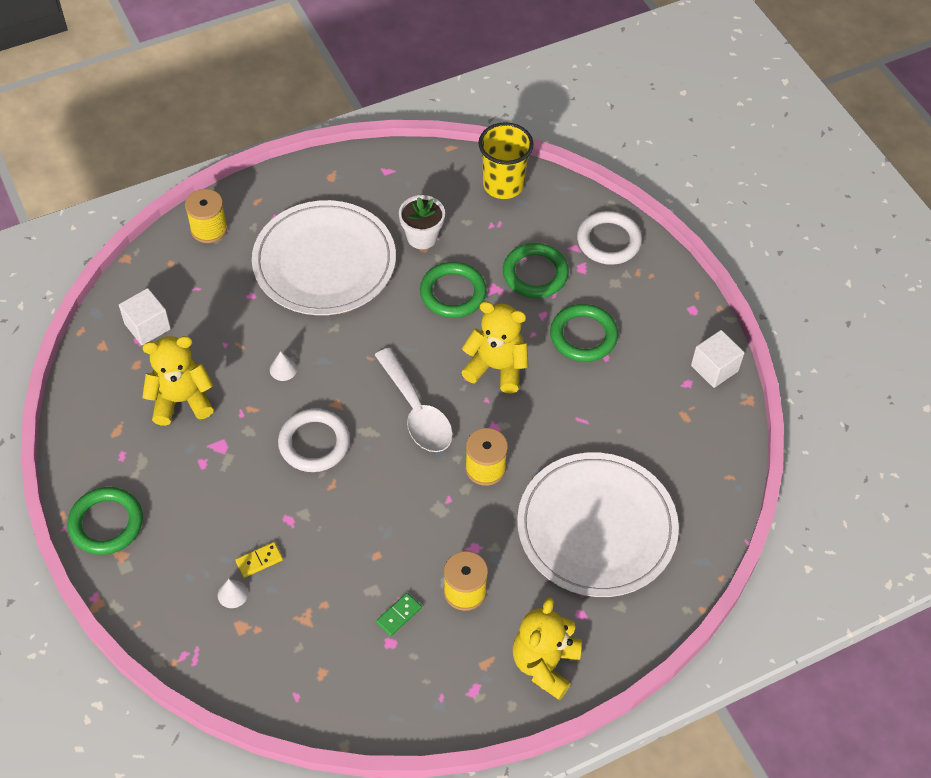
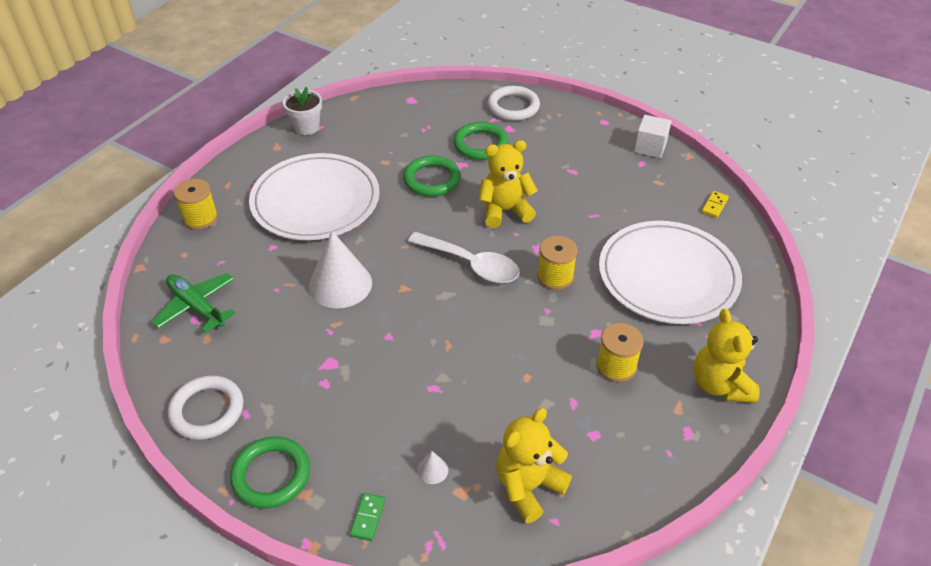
camera: 30 degrees left, 10 degrees down
(147, 326) = (196, 306): white cube -> green plane
(181, 400) = (269, 346): yellow teddy bear -> yellow teddy bear (528, 487)
(259, 560) = (434, 431): yellow domino -> yellow domino (714, 205)
(283, 369) = (340, 284): white cone -> white cone, size x2.44
(314, 443) = (409, 323): white ring -> white ring (207, 410)
(398, 615) = (582, 410): green domino -> green domino (367, 518)
(422, 237) = (379, 156): white flower pot -> white flower pot (306, 127)
(503, 185) = (411, 104): yellow cup -> none
(583, 336) = (547, 166): green ring -> none

